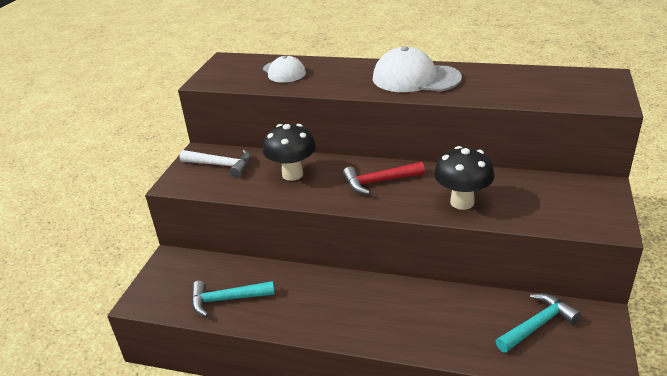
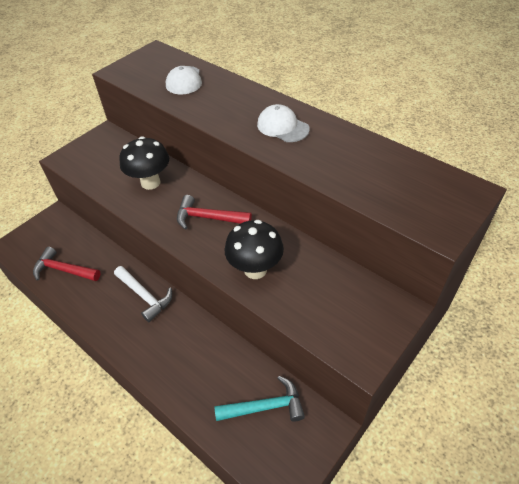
camera: 25 degrees right, 15 degrees up
(221, 165) = (108, 152): white hammer -> white hammer (145, 296)
(227, 299) = (64, 270): turquoise hammer -> red hammer
(415, 78) = (282, 127): white cap -> white cap, size x0.62

